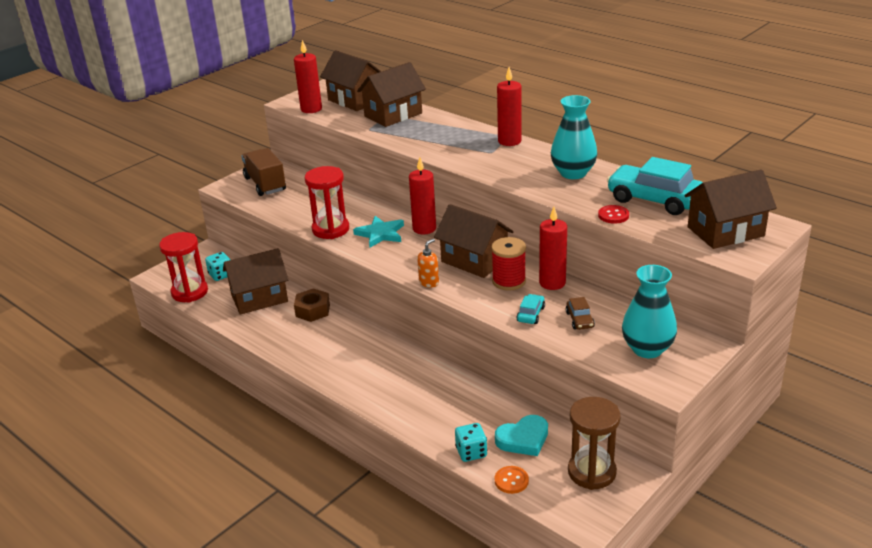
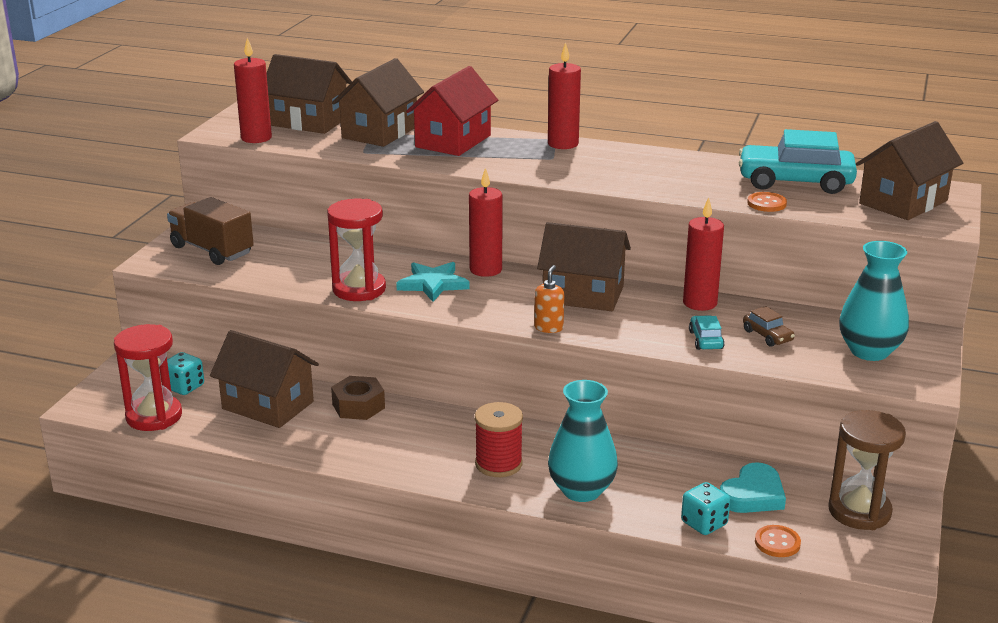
camera: 25 degrees left, 5 degrees down
(259, 298) = (268, 405): brown house -> brown house turned 75 degrees clockwise
(435, 128) = (453, 141): none -> red house
(509, 281) = (646, 310): red spool -> red spool (498, 464)
(573, 173) = (675, 167): turquoise vase -> turquoise vase (581, 490)
(613, 215) = (766, 203): red button -> orange button

